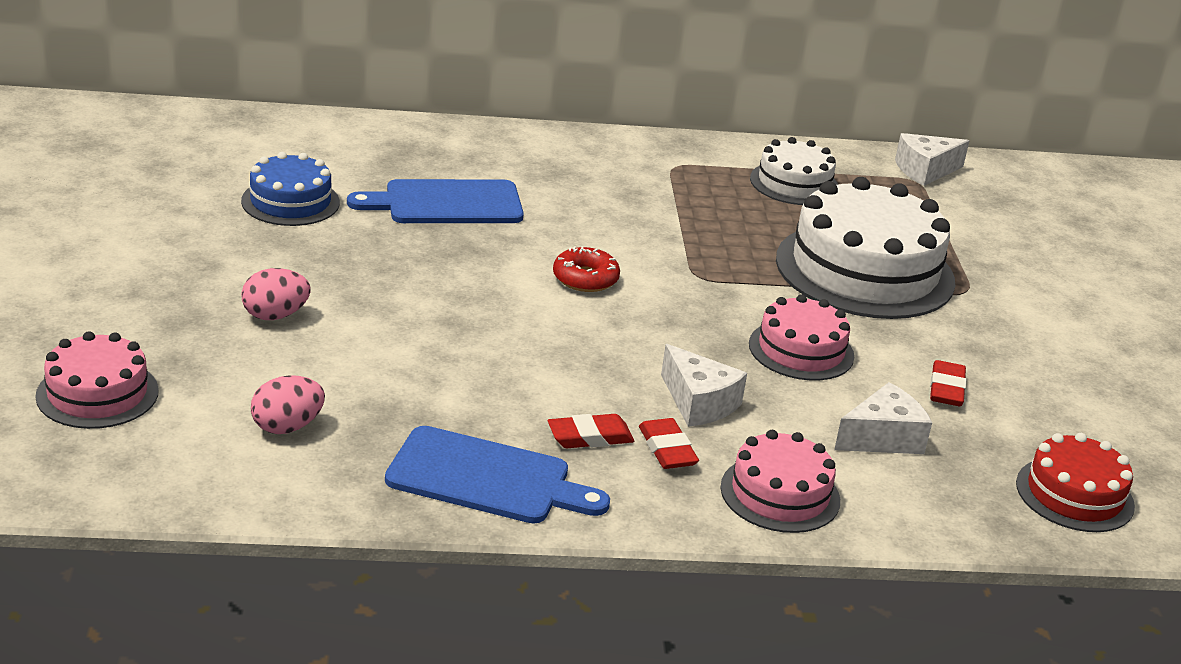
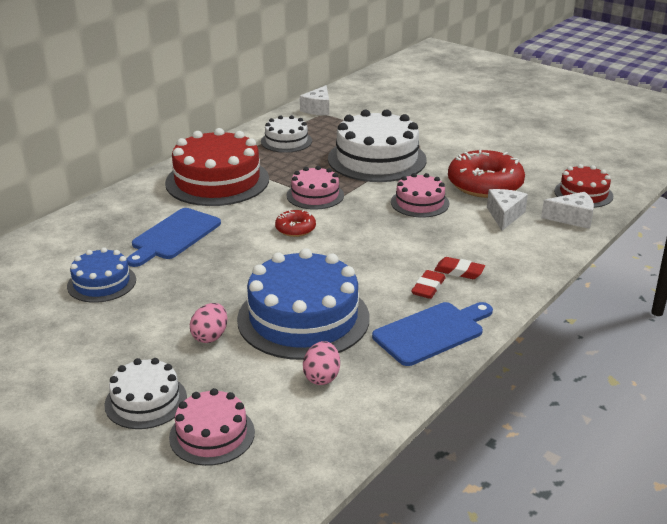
camera: 45 degrees left, 0 degrees up
(110, 325) = (146, 401): none -> white cake
(392, 365) = (303, 318): none -> blue cake
(613, 178) = (217, 181): none -> red cake
(698, 403) = (432, 246): white cheese -> white cheese (572, 218)
(780, 494) = (520, 259): pink cake -> pink cake (315, 195)
(946, 388) = (485, 184): red eraser -> red donut

